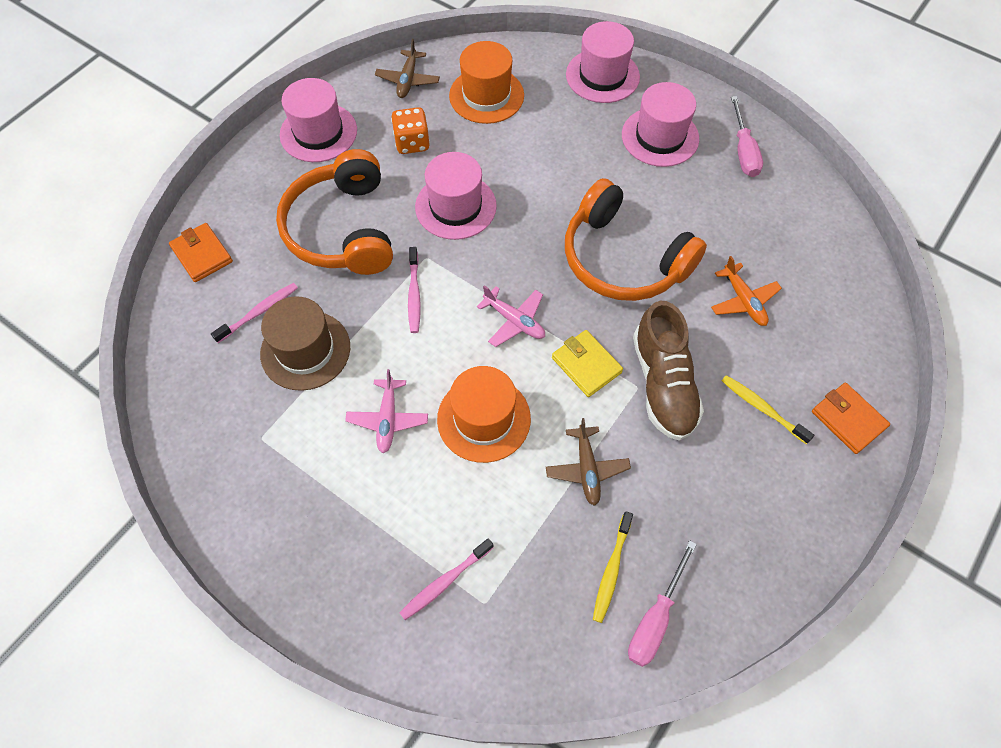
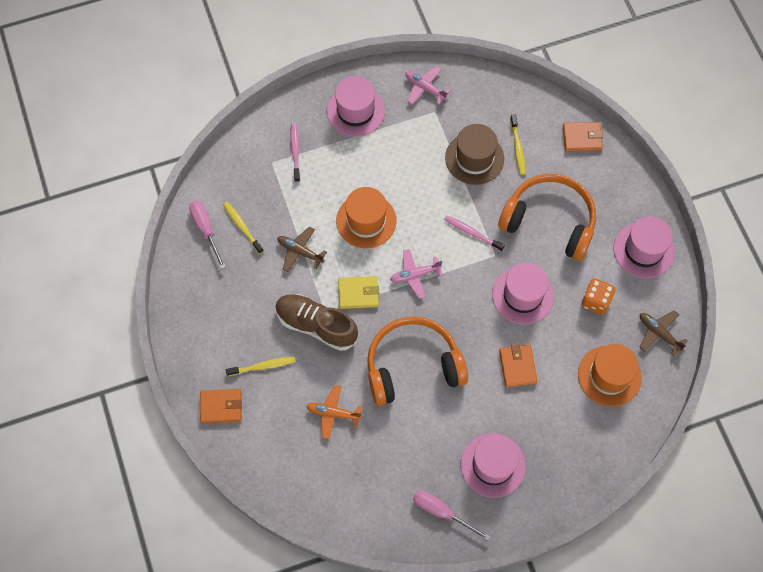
camera: 125 degrees right, 5 degrees up
(259, 312) = (517, 148): pink toothbrush -> yellow toothbrush
(388, 419) = (401, 175): pink plane -> pink plane (425, 88)
(541, 169) = (517, 366): none -> orange wallet
(602, 76) = (576, 469): pink hat -> pink hat (355, 111)

